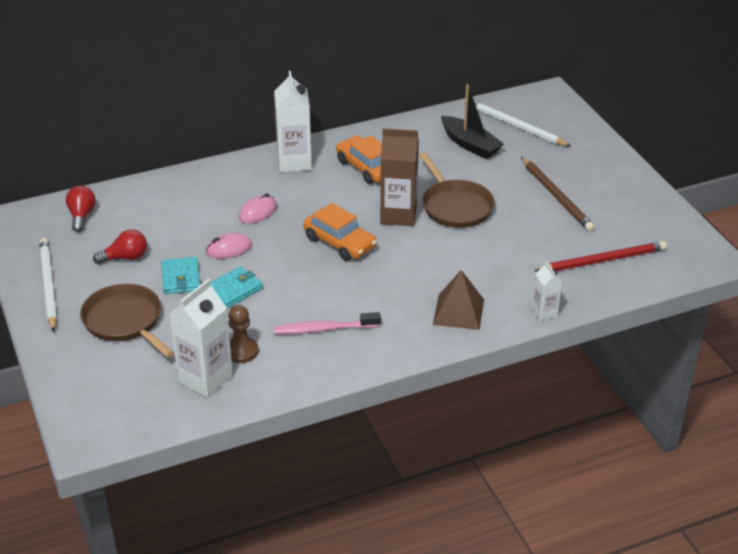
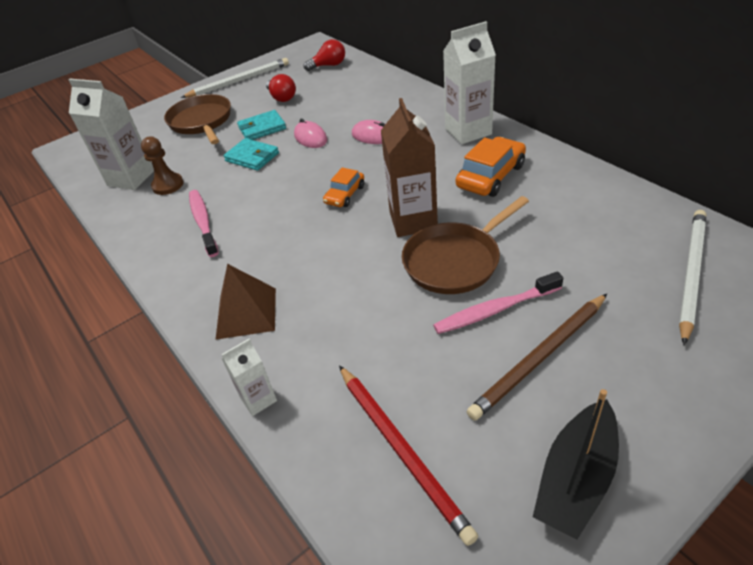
camera: 80 degrees right, 5 degrees up
(125, 321) = (201, 122): brown pan -> brown pan turned 60 degrees counterclockwise
(339, 242) = (345, 195): orange car -> orange car, size x0.61
(470, 145) = (603, 241): black boat -> black boat (576, 478)
(510, 202) = (495, 310): none -> pink toothbrush

